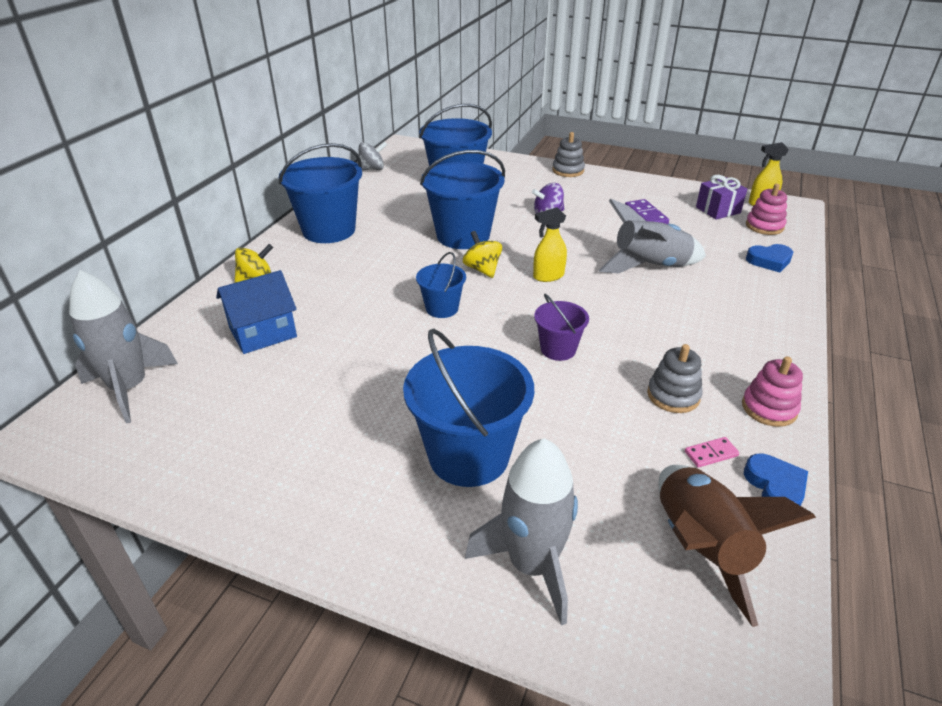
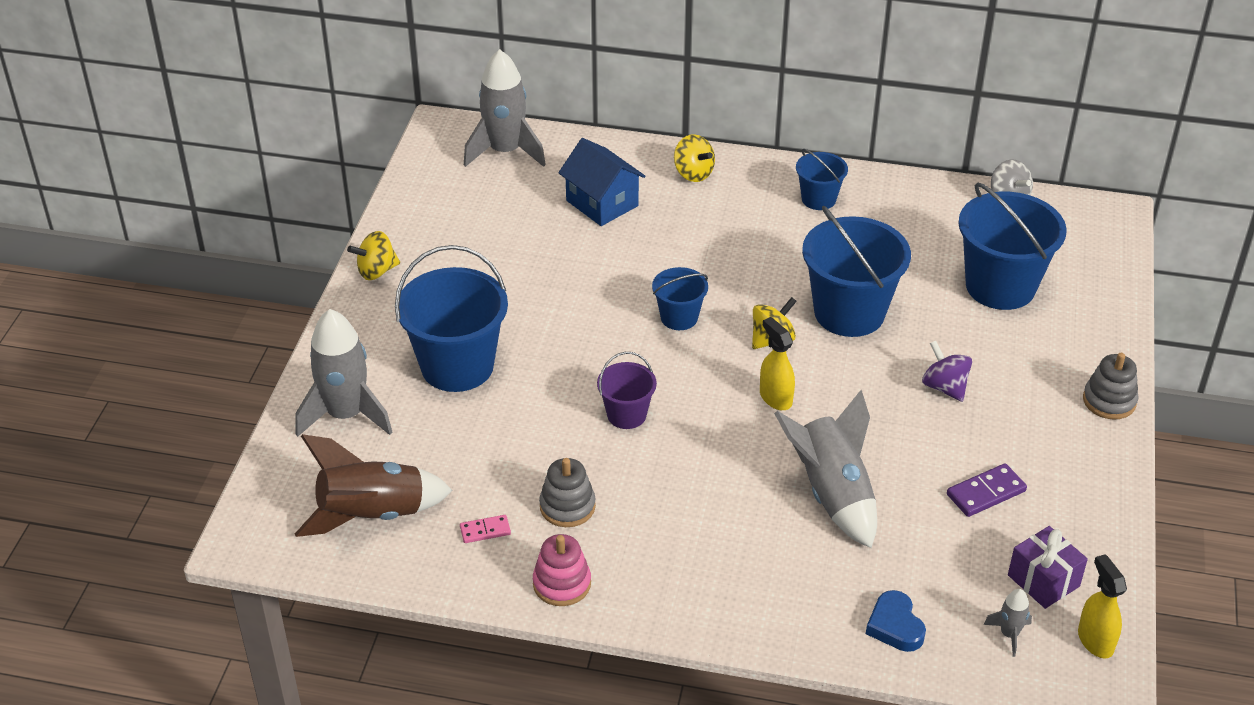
camera: 80 degrees right, 5 degrees up
(275, 518) = (376, 271): none -> yellow spinning top
(329, 230) = (818, 199): blue bucket -> blue bucket, size x0.53
(711, 454) = (485, 530): pink domino -> pink domino turned 75 degrees counterclockwise
(764, 226) = (1009, 634): pink stacking toy -> grey rocket
(775, 487) = (448, 574): blue heart -> none

